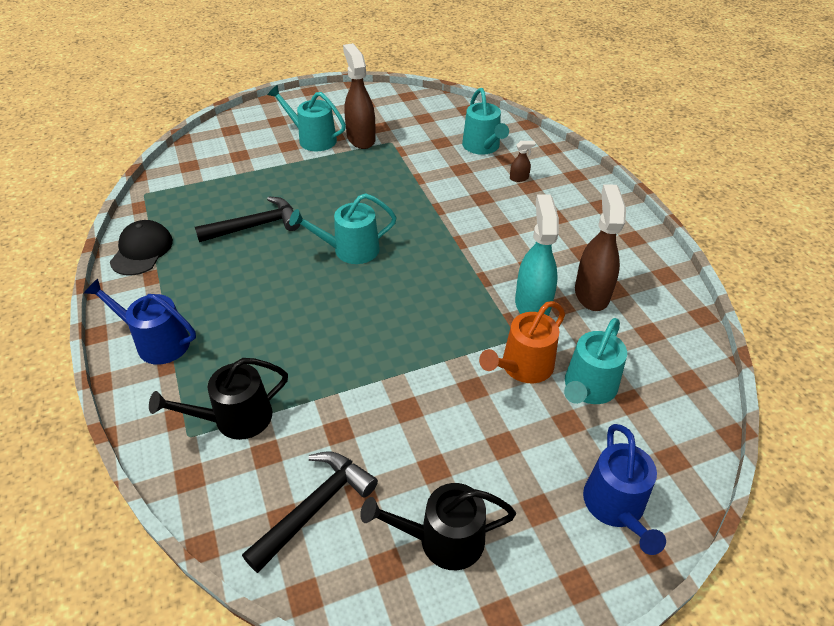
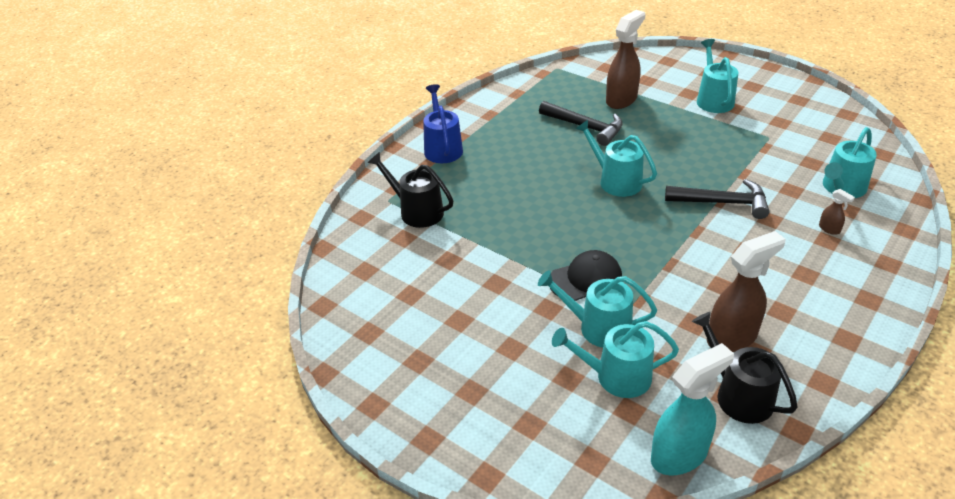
camera: 60 degrees right, 5 degrees down
(142, 250) = (507, 98): black cap -> black cap (585, 279)
(315, 508) = (383, 279): black hammer -> black hammer (722, 203)
(361, 138) = (749, 120): brown spray bottle -> brown spray bottle (621, 100)
(443, 539) = (407, 350): black watering can -> black watering can (739, 395)
(523, 367) = (598, 328): orange watering can -> turquoise watering can
(532, 304) = (674, 305): turquoise spray bottle -> turquoise spray bottle (679, 455)
(616, 507) = (511, 438): blue watering can -> none

